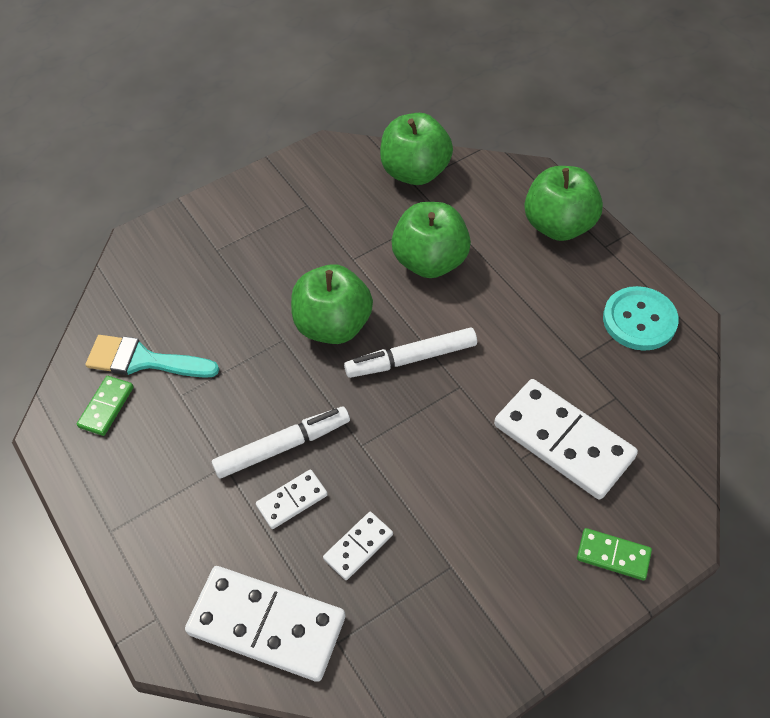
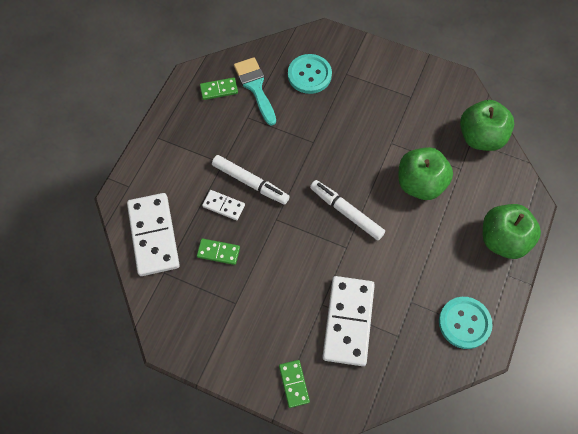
camera: 55 degrees right, 10 degrees up
(182, 289) = (309, 75): none -> turquoise button
(333, 325) = (339, 160): green apple -> none
(358, 547) = (218, 252): white domino -> green domino

